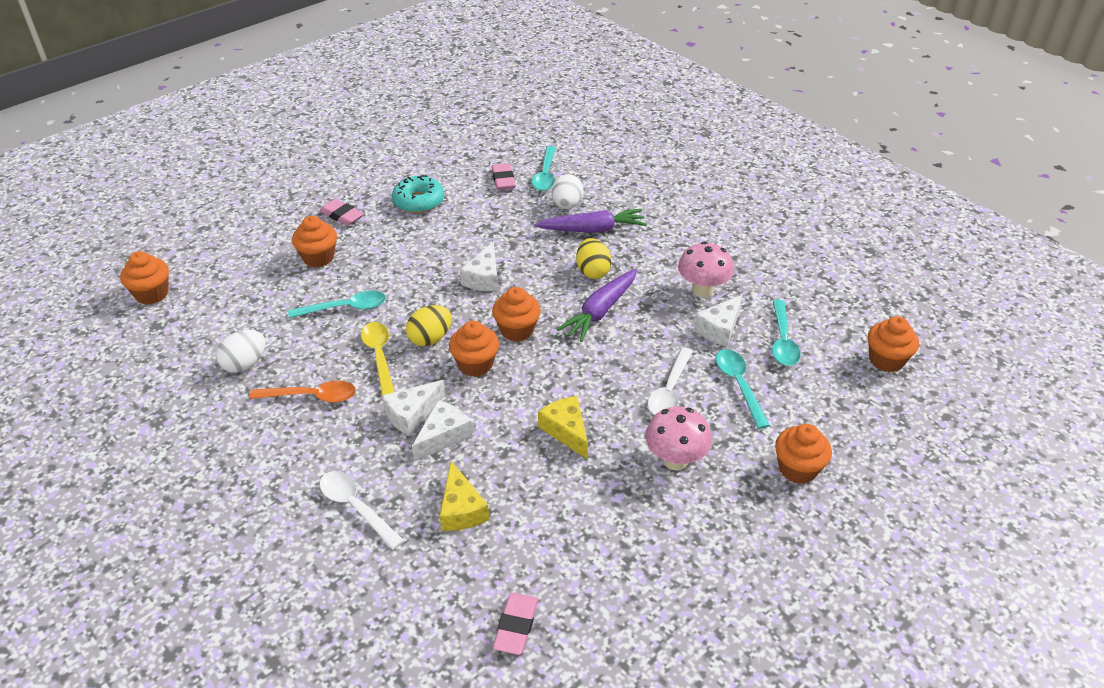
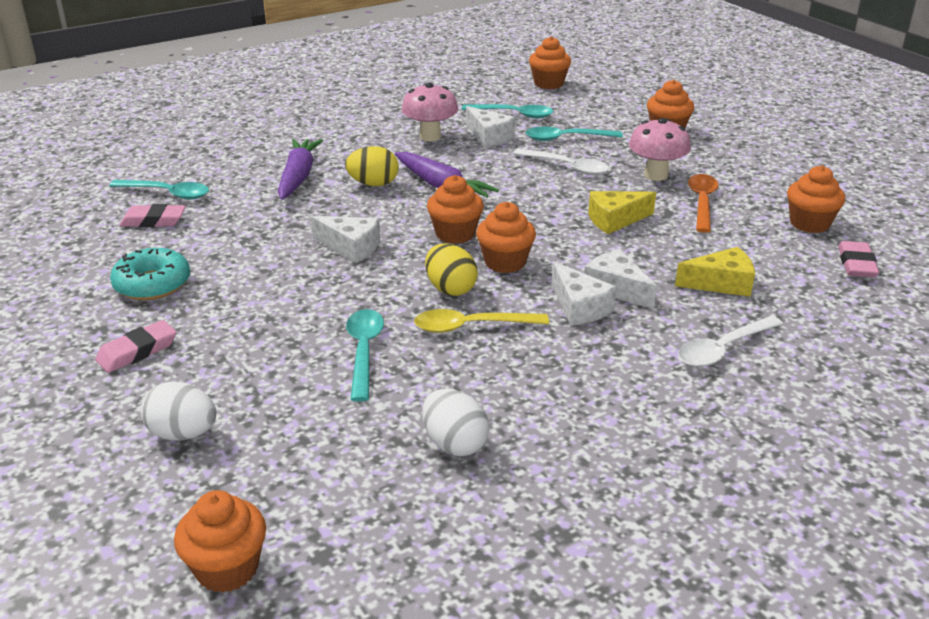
camera: 80 degrees left, 10 degrees down
(311, 396) = (535, 381): orange spoon -> orange spoon (702, 202)
(318, 258) = (232, 374): orange cupcake -> orange cupcake (809, 223)
(516, 626) = (856, 264): pink eraser -> pink eraser turned 75 degrees clockwise
(566, 205) = (241, 187): white egg -> white egg (183, 434)

